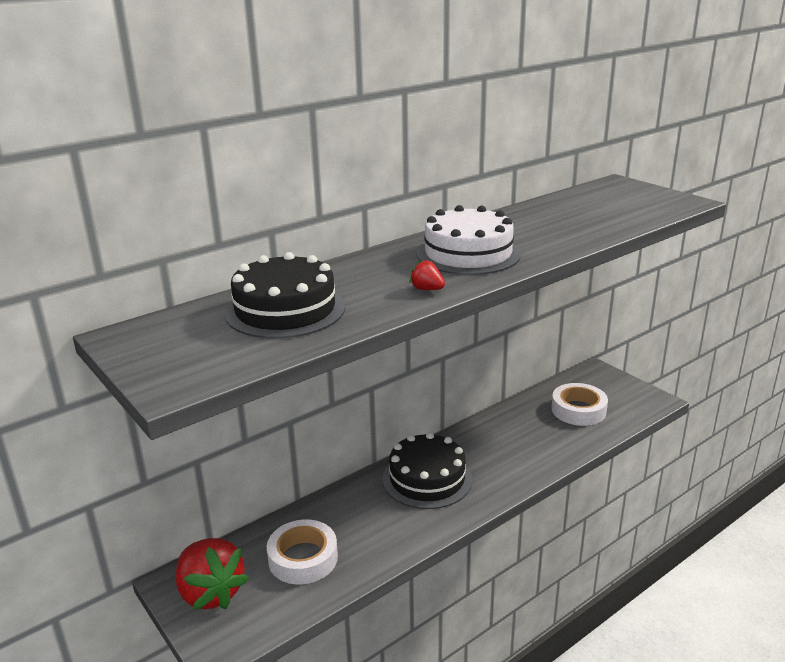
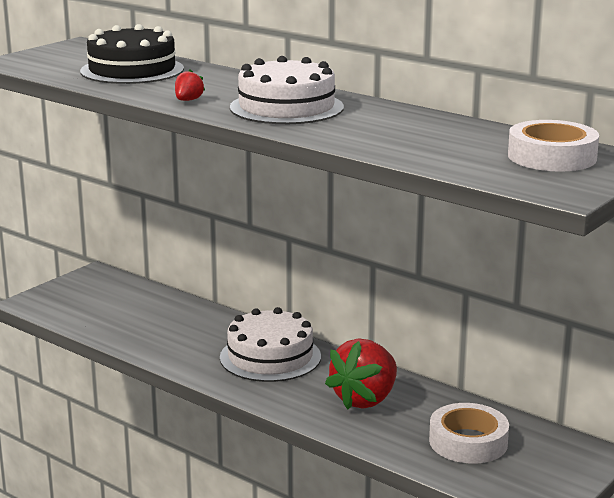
camera: 75 degrees right, 5 degrees down
(211, 593) = (86, 288): red strawberry -> red strawberry (365, 399)
(303, 558) = (133, 316): white tape -> white tape (552, 157)
(427, 479) = (270, 357): black cake -> white cake

